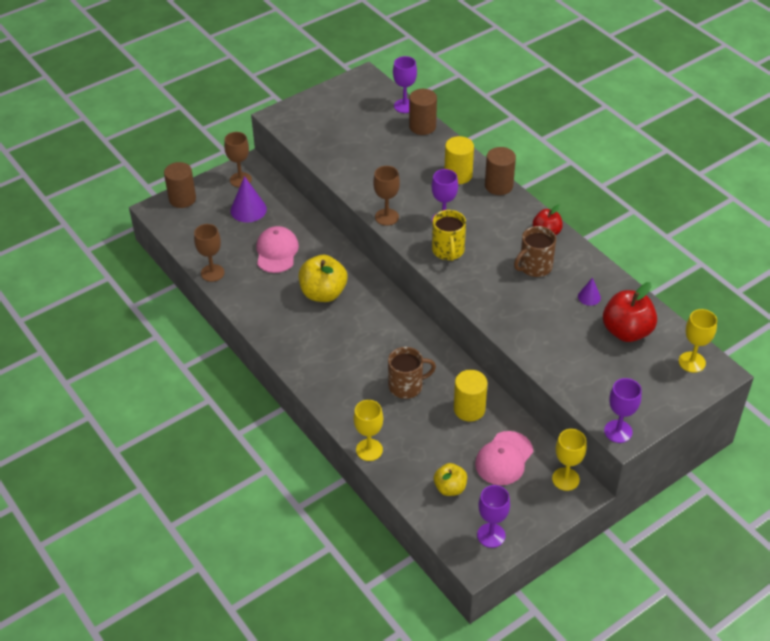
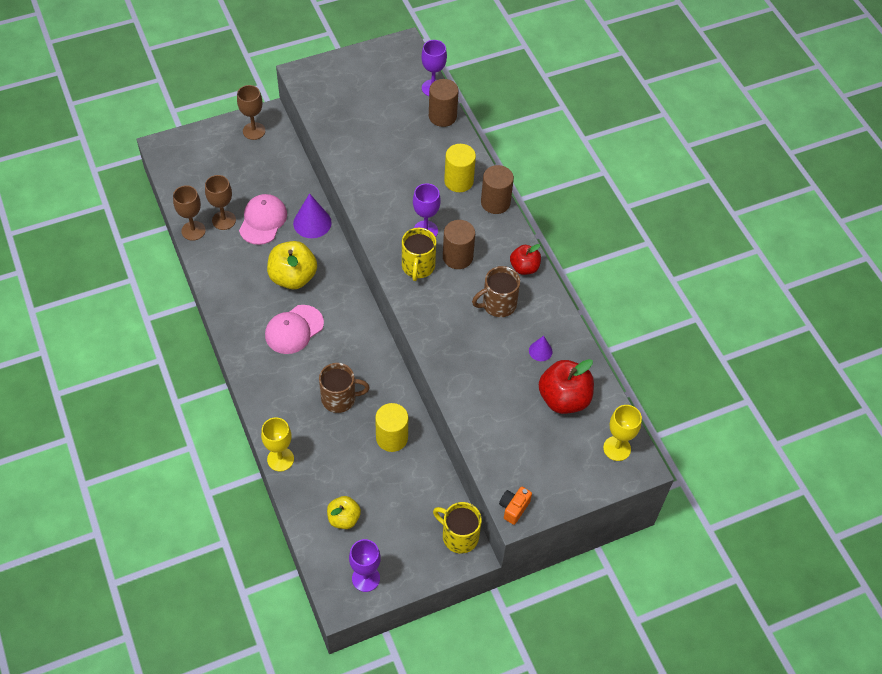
camera: 10 degrees right, 10 degrees up
(182, 199) = (190, 141): brown cylinder -> brown cylinder (457, 257)
(248, 209) = (250, 167): purple cone -> purple cone (312, 223)
(386, 217) = (370, 214): brown goblet -> brown goblet (224, 220)
(504, 458) = (407, 499): pink cap -> pink cap (294, 329)
(565, 479) = (459, 536): yellow goblet -> yellow mug
(618, 431) = (513, 508): purple goblet -> orange camera

